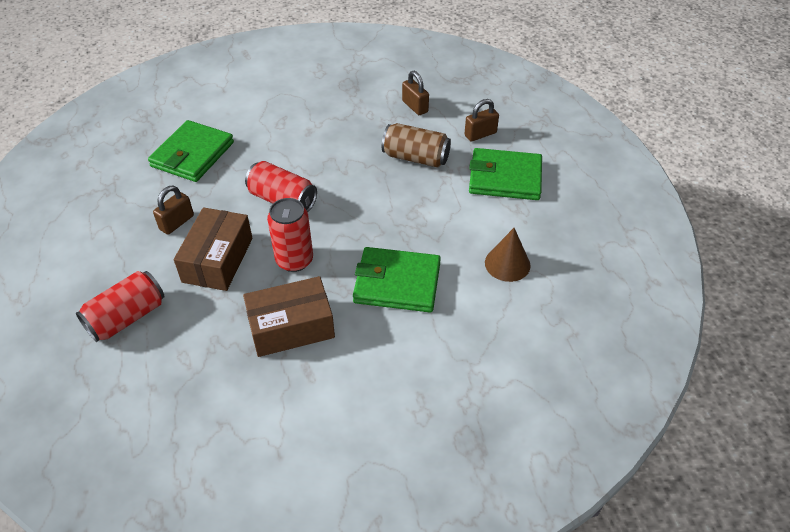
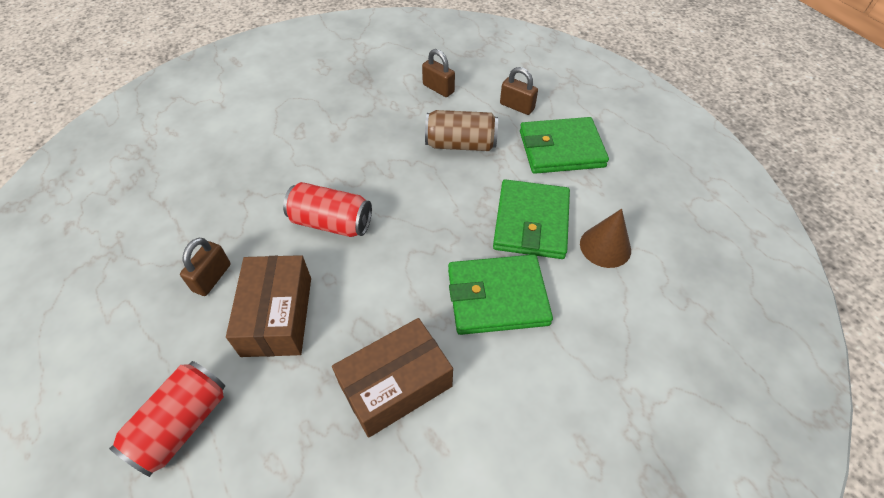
camera: 15 degrees left, 5 degrees up
(192, 154) = (207, 188): green wallet -> green wallet (531, 222)
(294, 260) = (370, 295): red can -> none
(480, 134) = (517, 106): brown padlock -> brown padlock turned 75 degrees clockwise

